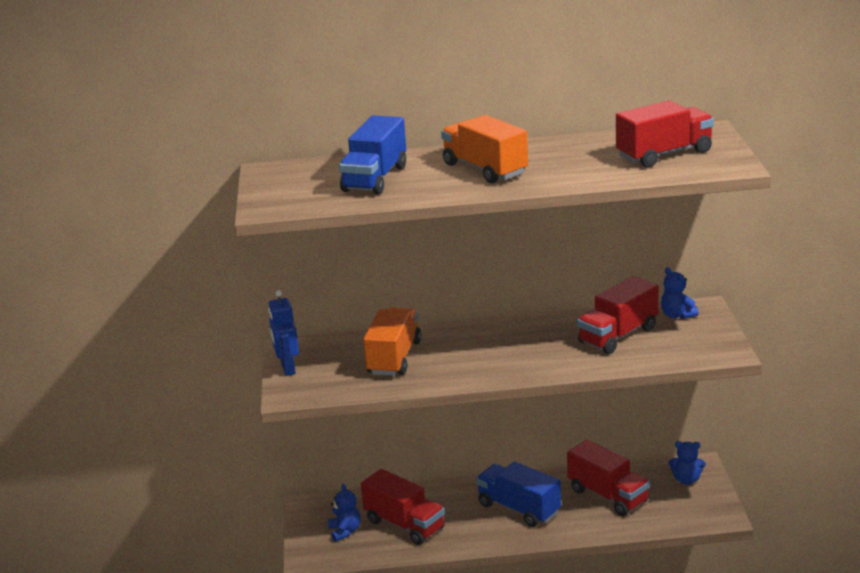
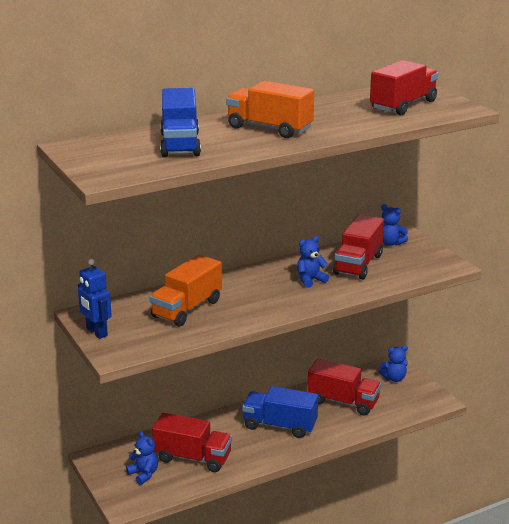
camera: 25 degrees left, 0 degrees up
(394, 358) = (187, 309): orange truck -> orange truck turned 135 degrees counterclockwise
(549, 346) = (310, 280): none -> blue teddy bear

